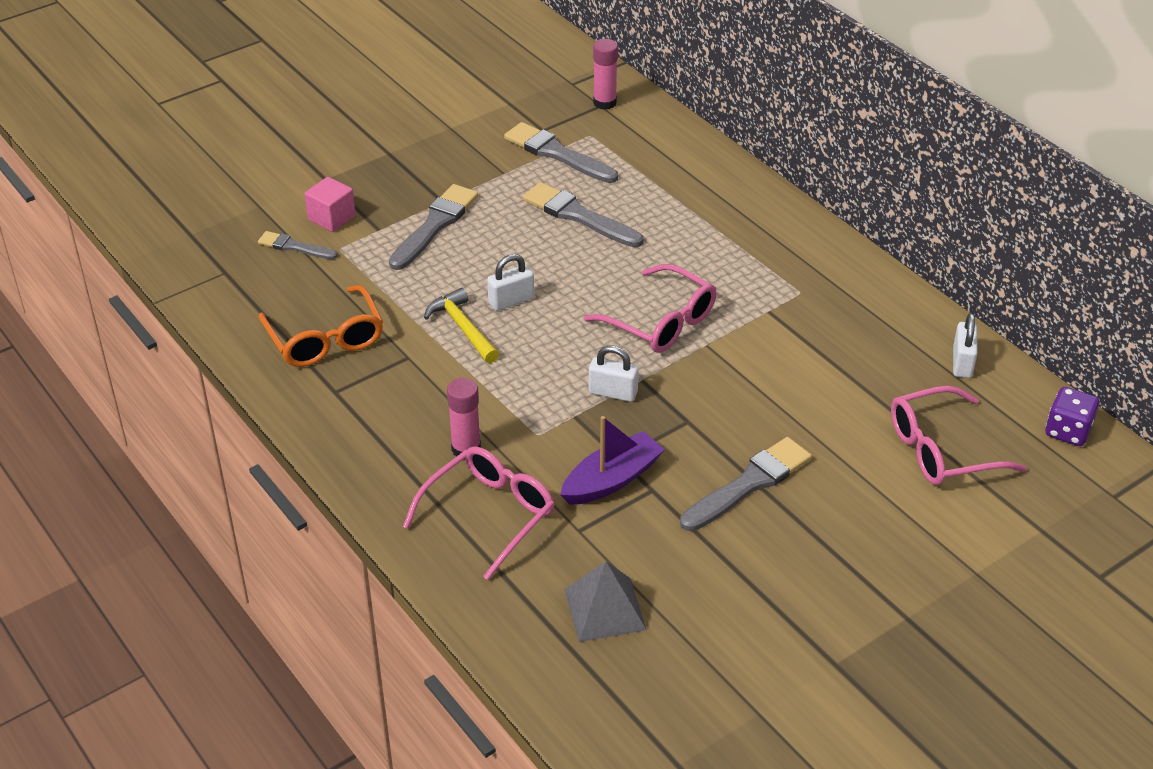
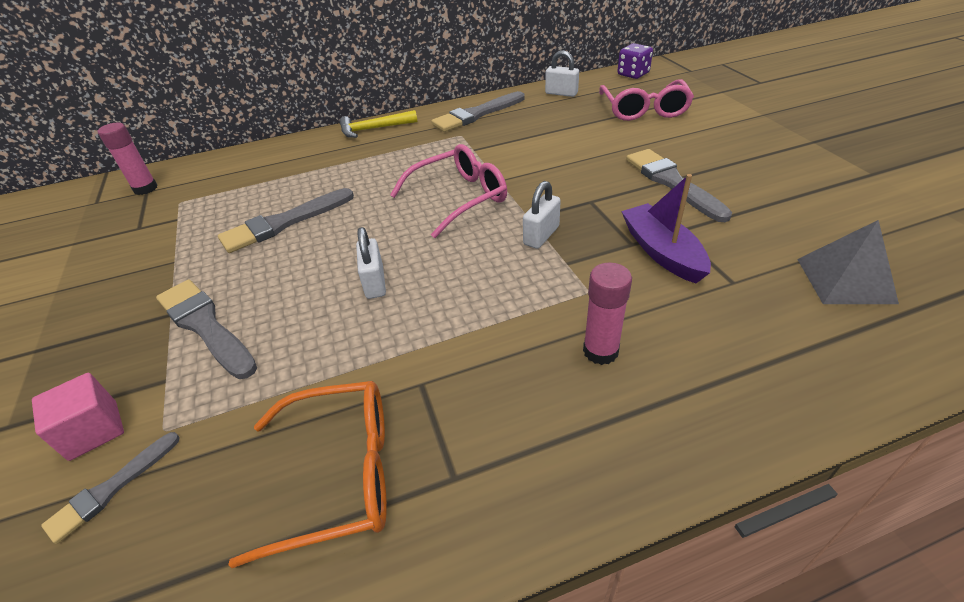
camera: 70 degrees left, 0 degrees up
(462, 328) = (395, 326): yellow hammer -> yellow hammer (374, 129)
(489, 515) = (712, 346): pink glasses -> none
(557, 153) = (183, 224): grey brush -> grey brush (476, 114)

